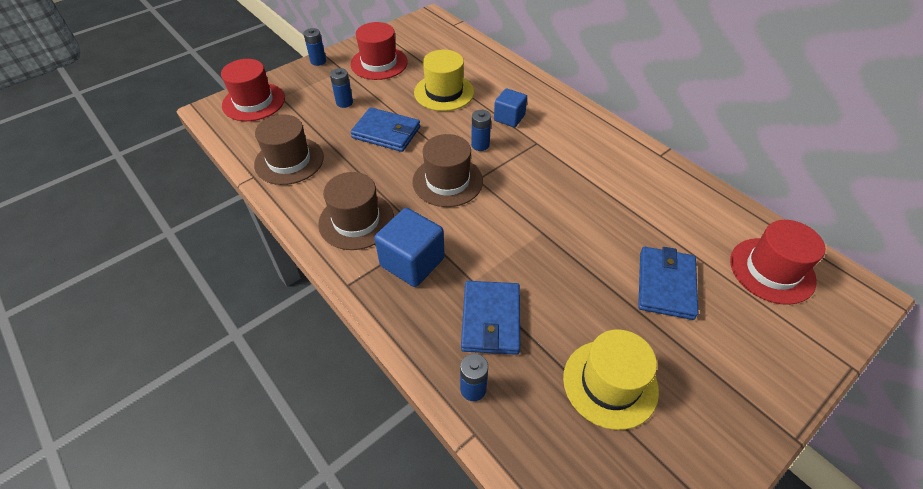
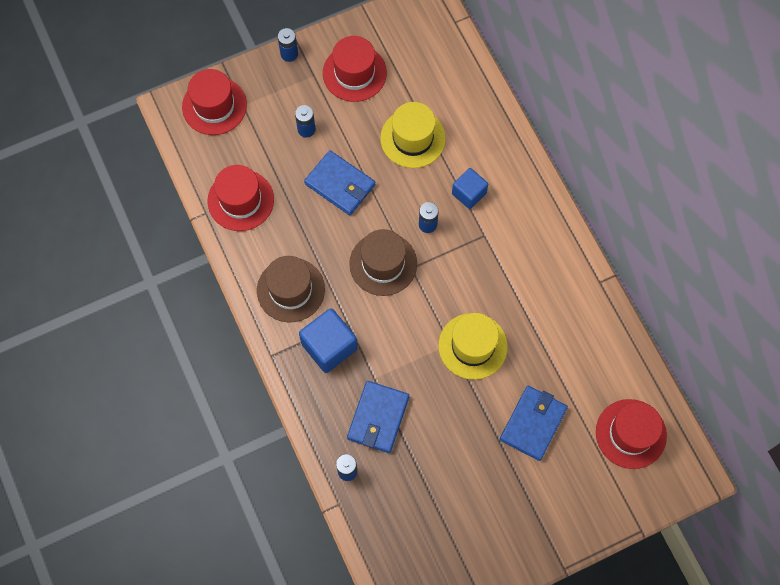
camera: 15 degrees right, 20 degrees up
(289, 161) = (240, 200): brown hat -> red hat
(610, 383) = (450, 494): yellow hat -> yellow hat (472, 346)

